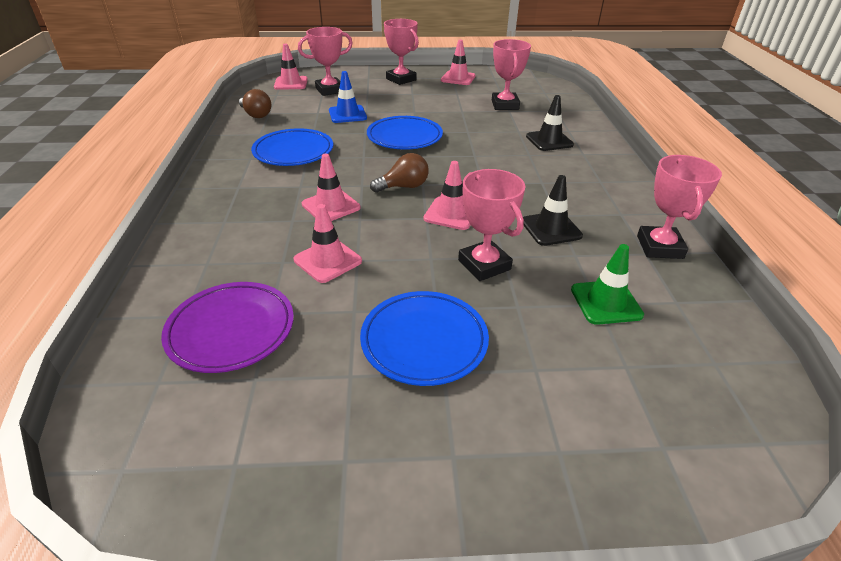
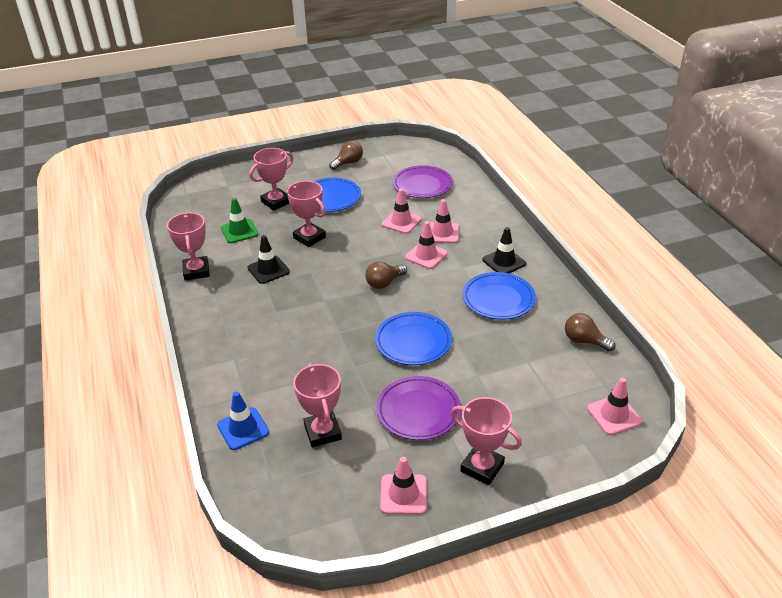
camera: 165 degrees right, 0 degrees up
(330, 90) = (553, 411): pink trophy -> pink trophy (276, 202)
(340, 453) = (348, 163): none -> brown light bulb
(347, 114) = (493, 365): blue traffic cone -> blue traffic cone (243, 429)
(427, 103) = (418, 411): none -> purple plate
(451, 213) = (340, 267): pink traffic cone -> pink traffic cone (442, 233)
(549, 141) = (267, 371): black traffic cone -> black traffic cone (504, 262)

